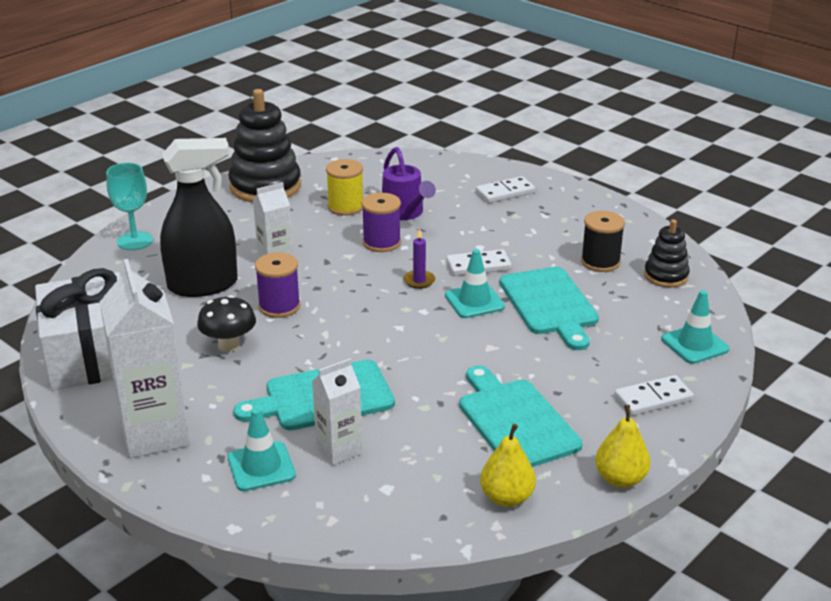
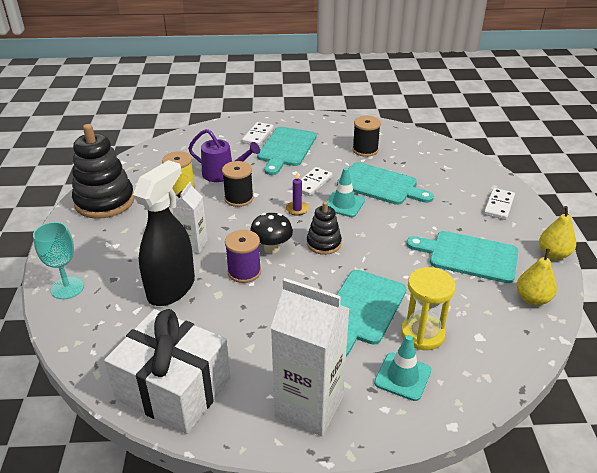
camera: 45 degrees left, 5 degrees up
(229, 345) = (255, 316): black mushroom -> black mushroom (271, 248)
(339, 450) = (422, 334): white carton -> yellow hourglass
(381, 242) = (239, 198): purple spool -> black spool
(512, 219) = (286, 148): none -> turquoise cutting board
(666, 276) = (403, 142): black stacking toy -> black stacking toy (324, 243)
(694, 344) = (469, 169): turquoise traffic cone -> none

